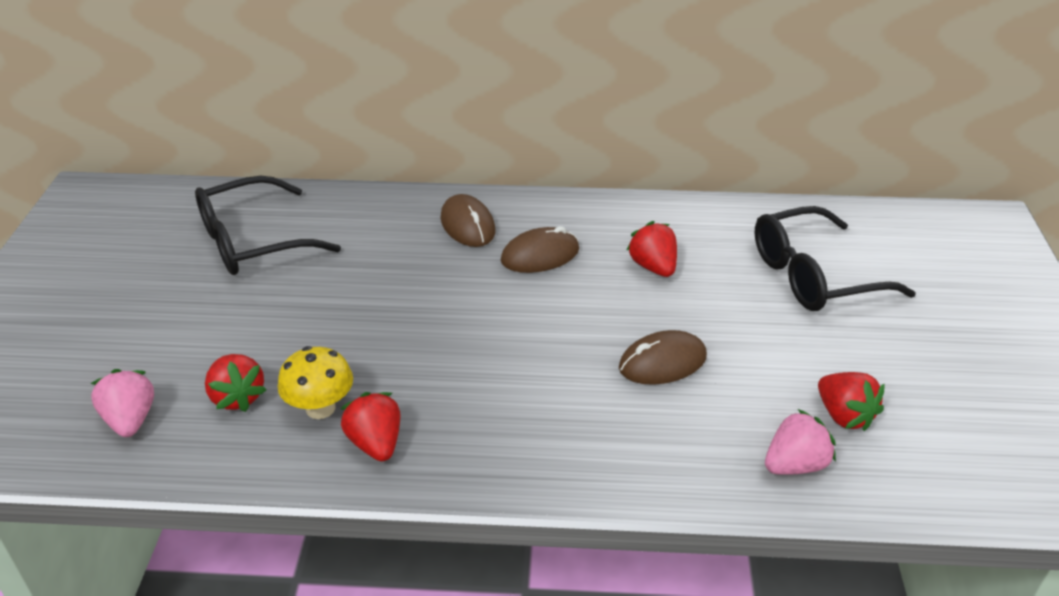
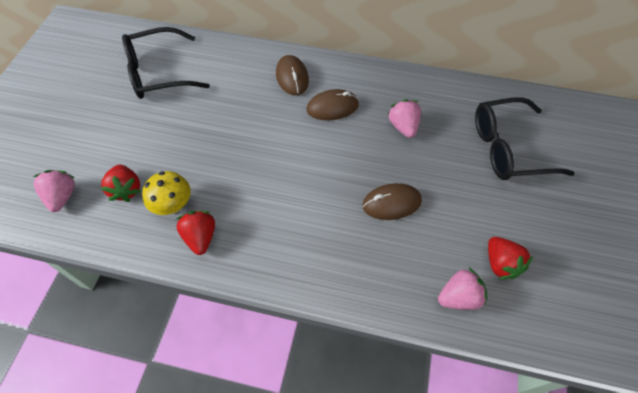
camera: 10 degrees right, 20 degrees up
(653, 267) = (403, 126): red strawberry -> pink strawberry

